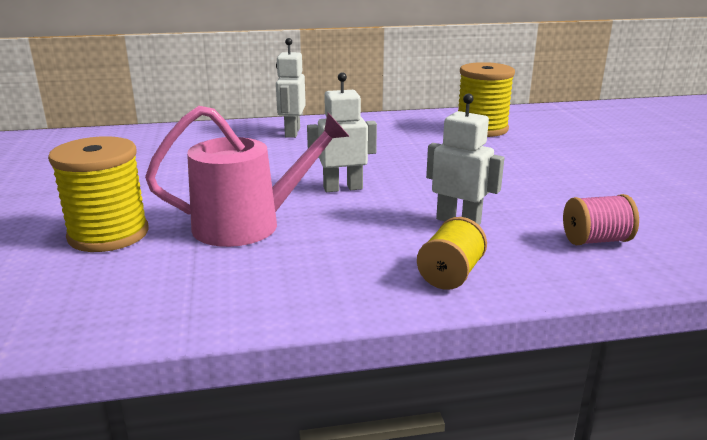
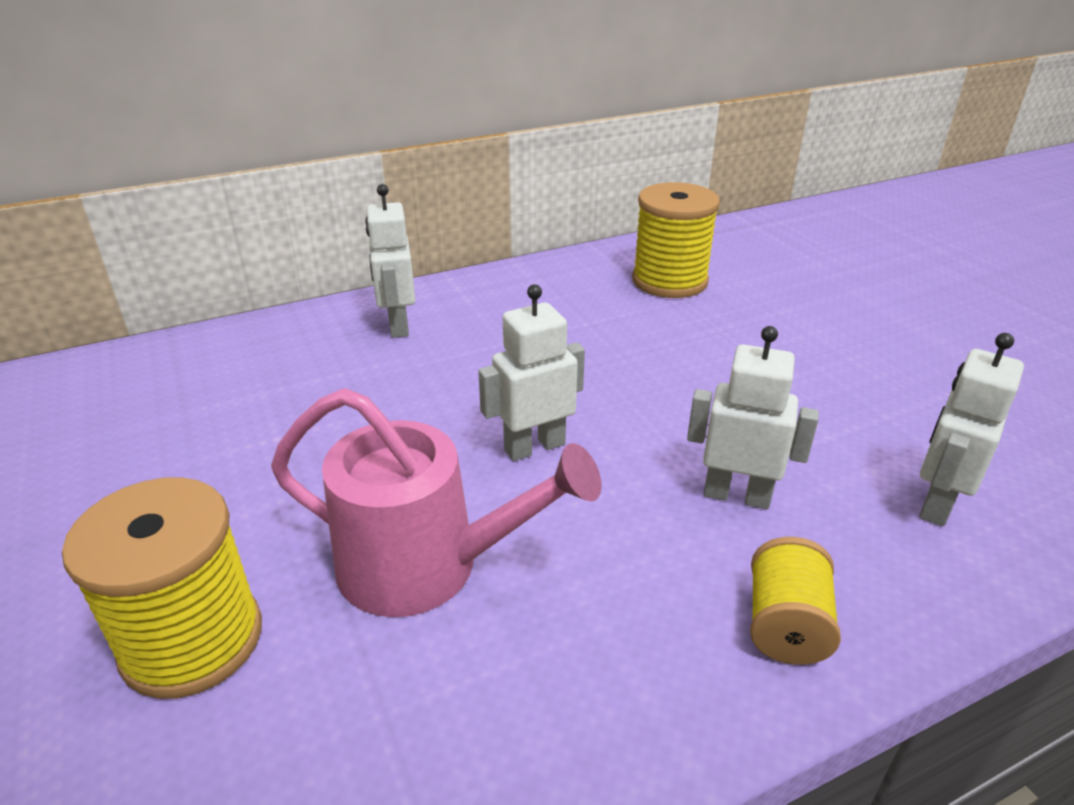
camera: 15 degrees left, 10 degrees up
(248, 225) = (425, 566): pink watering can -> pink watering can turned 45 degrees clockwise
(596, 240) = (936, 503): pink spool -> white robot

